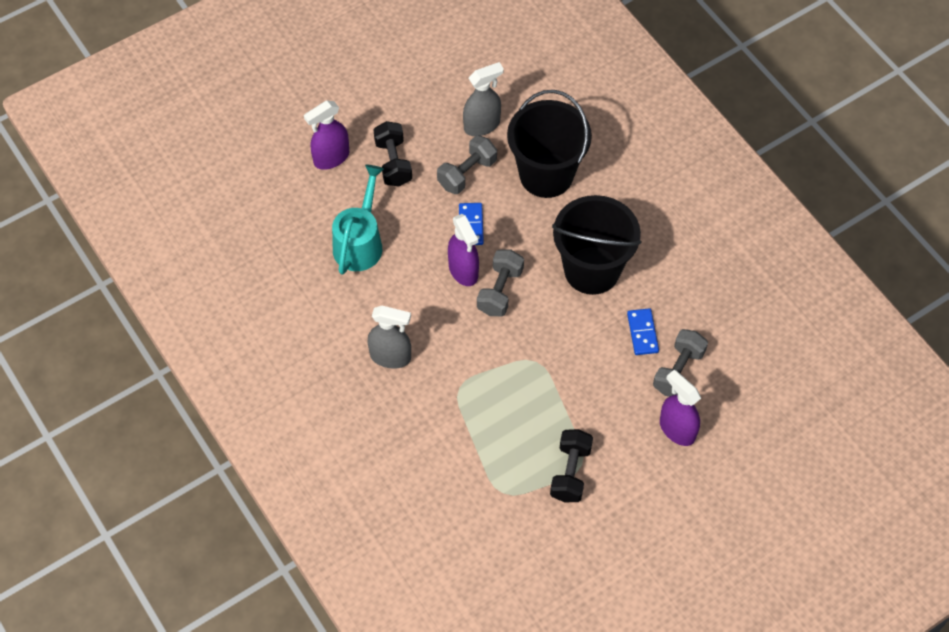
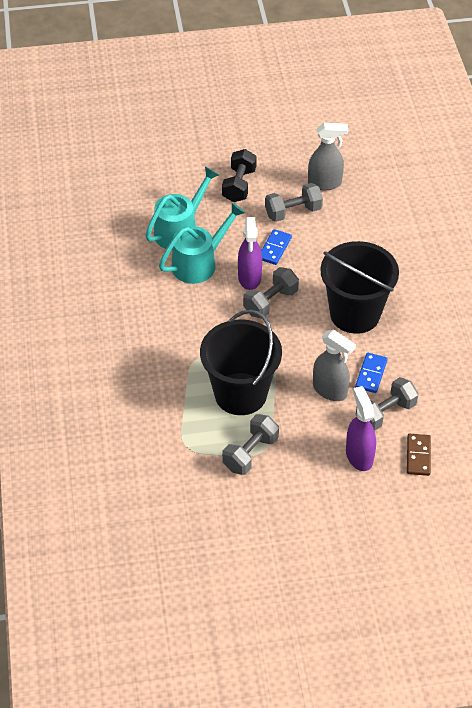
camera: 25 degrees right, 10 degrees down
(331, 158) = (193, 166): purple spray bottle -> none
(391, 357) = (156, 317): grey spray bottle -> grey spray bottle (330, 390)
(402, 274) = (200, 263): none -> turquoise watering can
(546, 175) = (357, 234): black bucket -> black bucket (240, 394)
(570, 472) = (250, 453): black dumbbell -> grey dumbbell
(733, 405) = (418, 456): none -> brown domino

